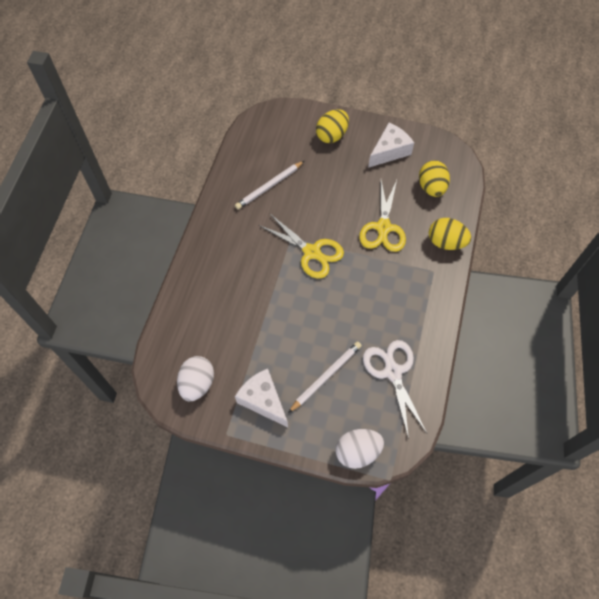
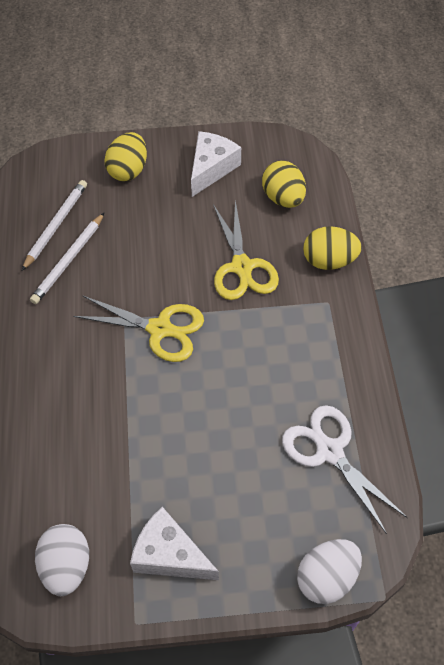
camera: 20 degrees left, 5 degrees down
(326, 377) = (244, 490): white pencil -> white pencil (56, 225)

